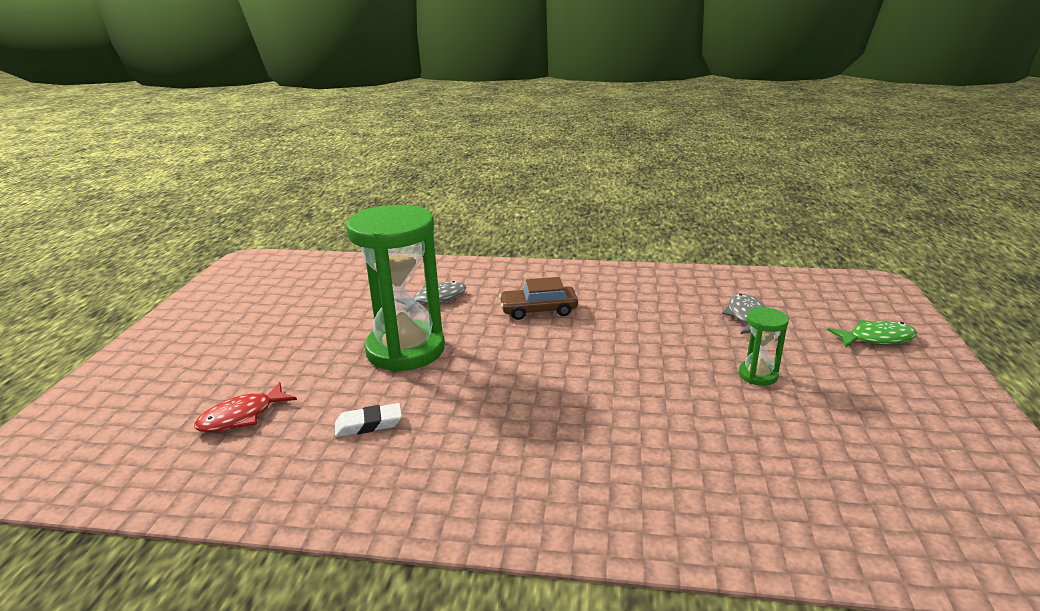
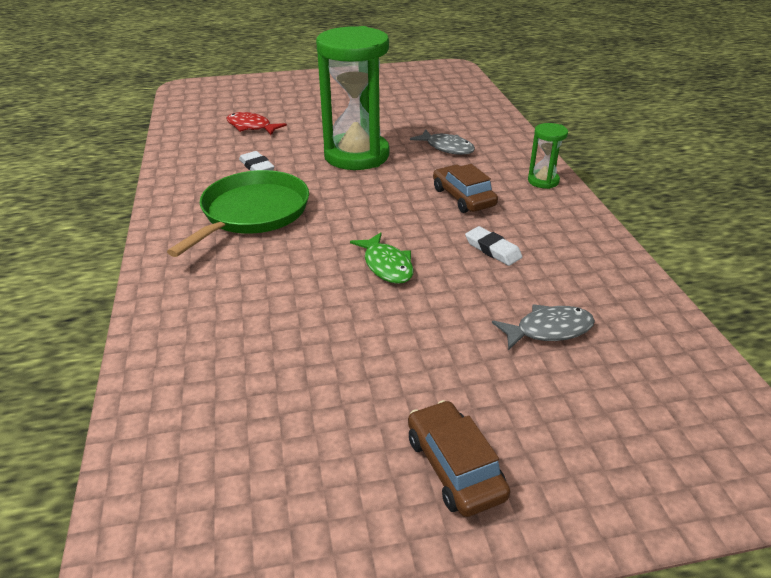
camera: 70 degrees right, 10 degrees up
(488, 440) = (252, 213): none -> green pan
(632, 315) = (492, 249): none -> white eraser
(758, 375) = (414, 344): green hourglass -> green hourglass (543, 181)
(876, 338) = (572, 453): green fish -> green fish (386, 265)
(899, 384) = (455, 467): none -> brown car

